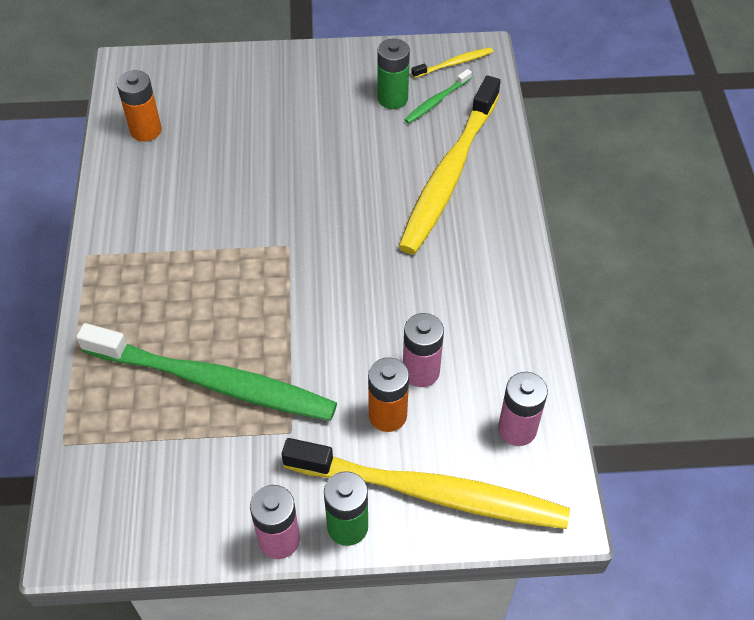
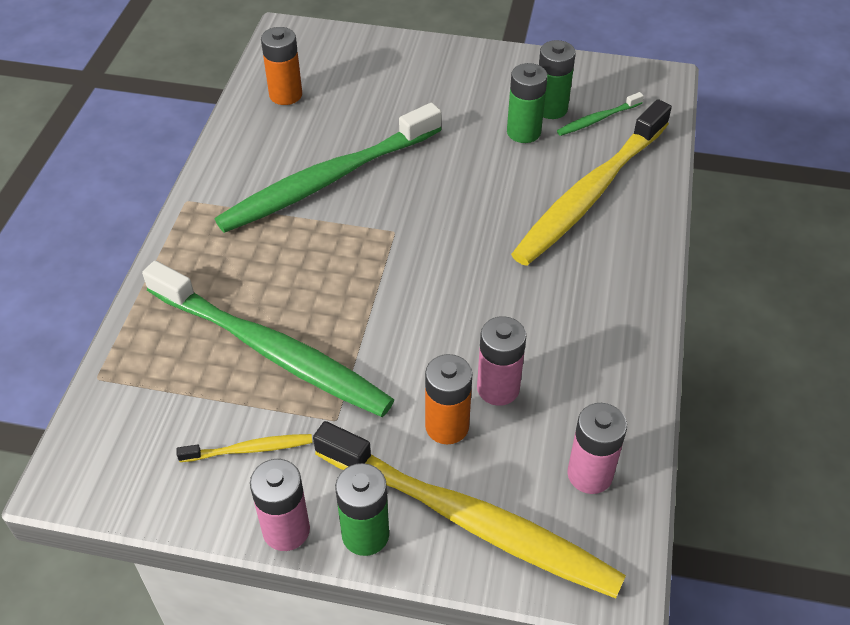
camera: 15 degrees right, 5 degrees down
(212, 208) = (327, 180): none -> green toothbrush
(375, 126) = (523, 132): none -> green battery
(454, 63) = (628, 86): yellow toothbrush -> yellow toothbrush (250, 449)

